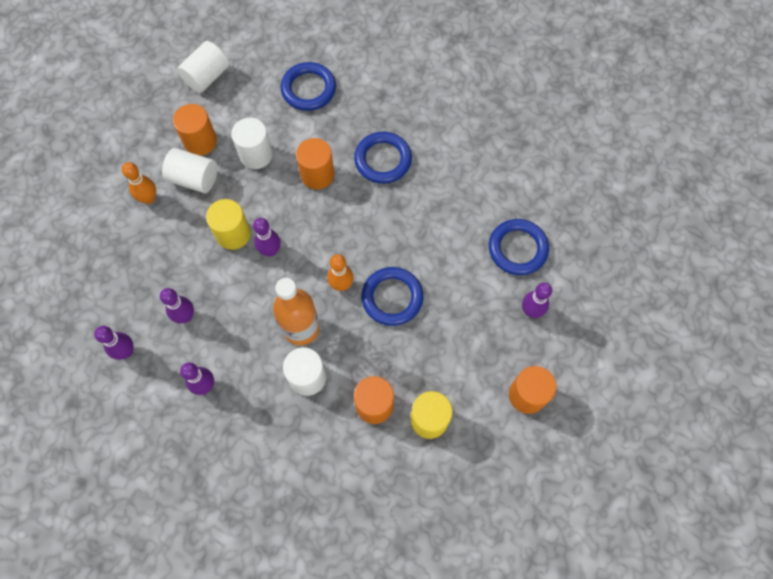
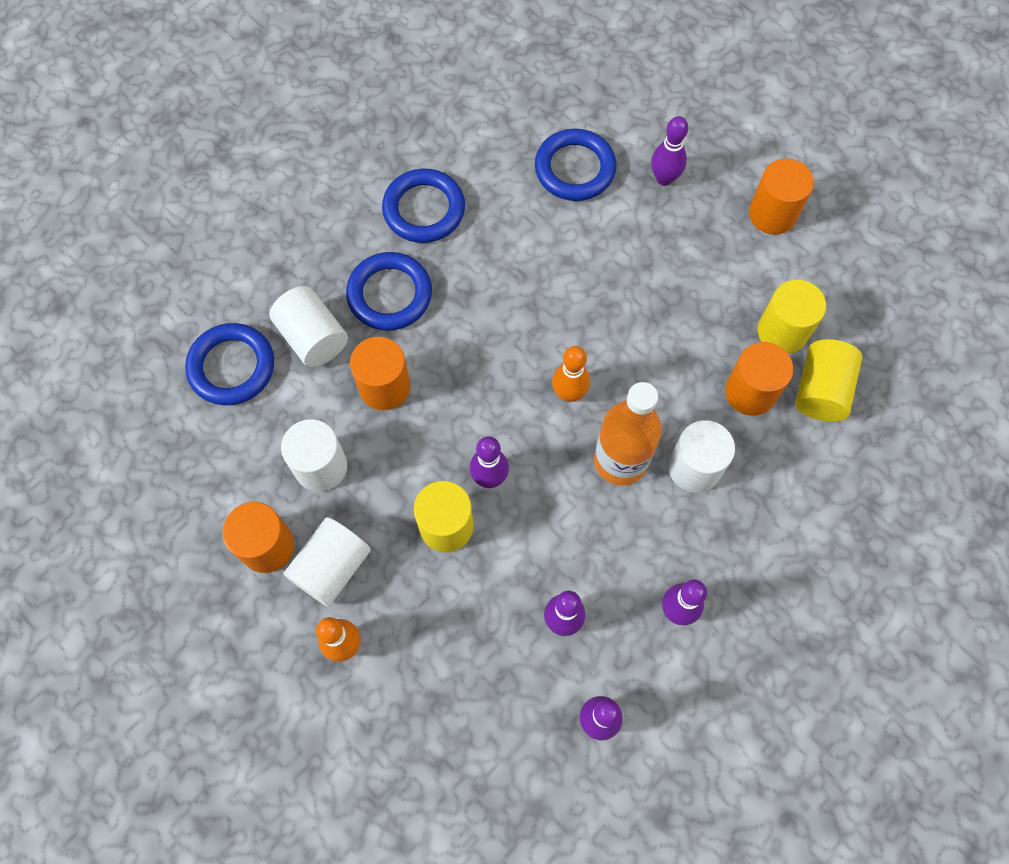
camera: 75 degrees left, 0 degrees up
(207, 77) = (148, 514): white cylinder -> white cylinder (313, 337)
(389, 455) = (820, 390): none -> yellow cylinder
(392, 298) = (605, 334): blue ring -> blue ring (424, 209)

